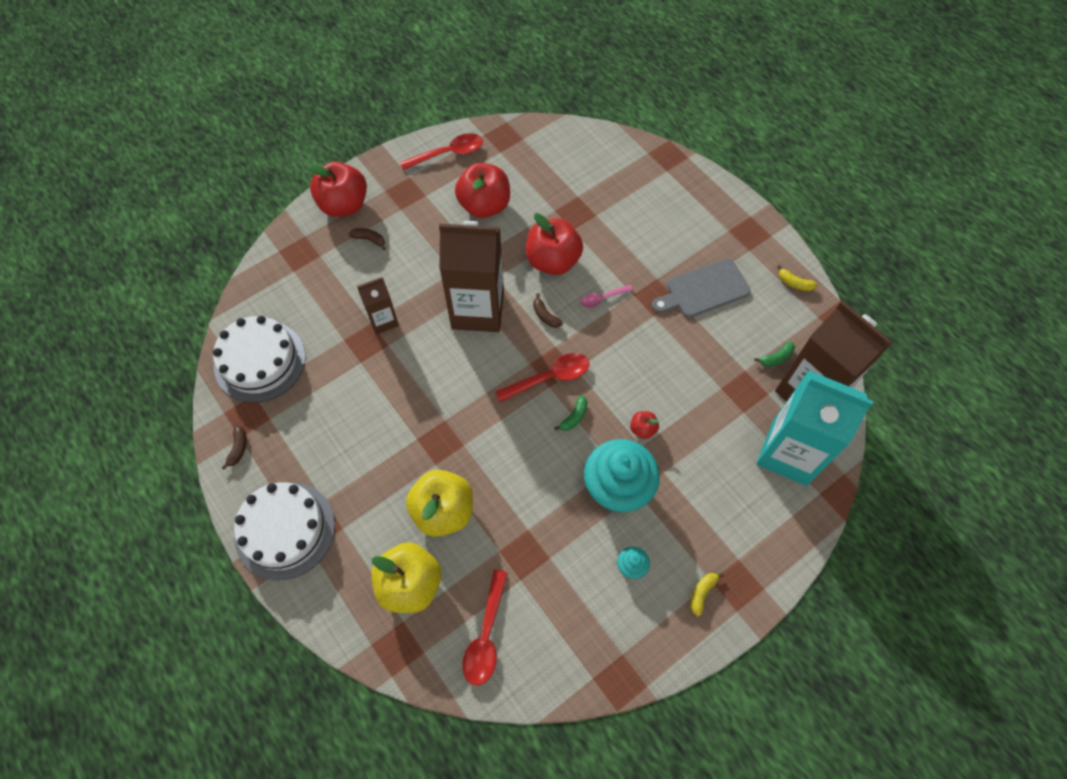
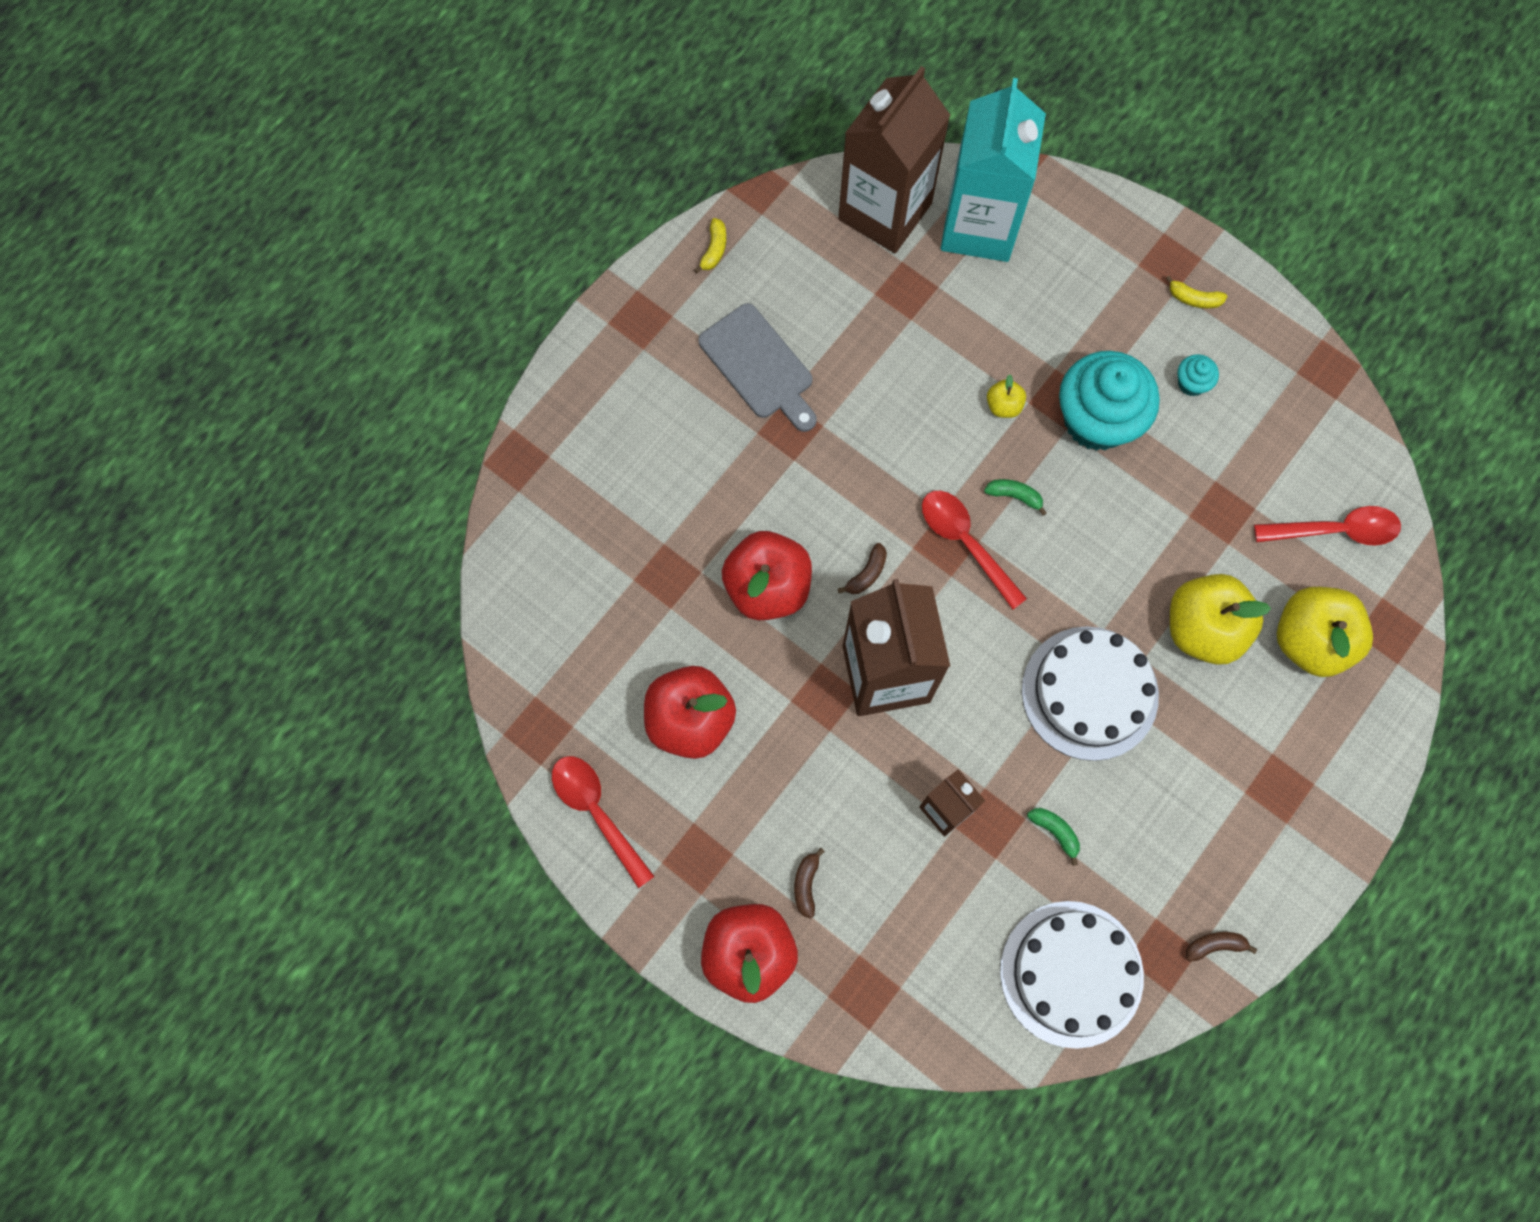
camera: 105 degrees left, 10 degrees up
(285, 530) = (1302, 829): white cake -> white cake (1089, 693)
(602, 298) = (814, 501): pink spoon -> none
(642, 429) = (1003, 405): red apple -> yellow apple
(776, 358) = (843, 258): green banana -> green banana (1055, 832)

